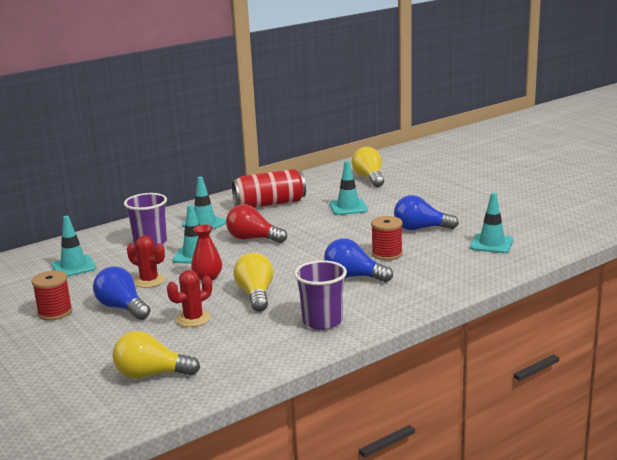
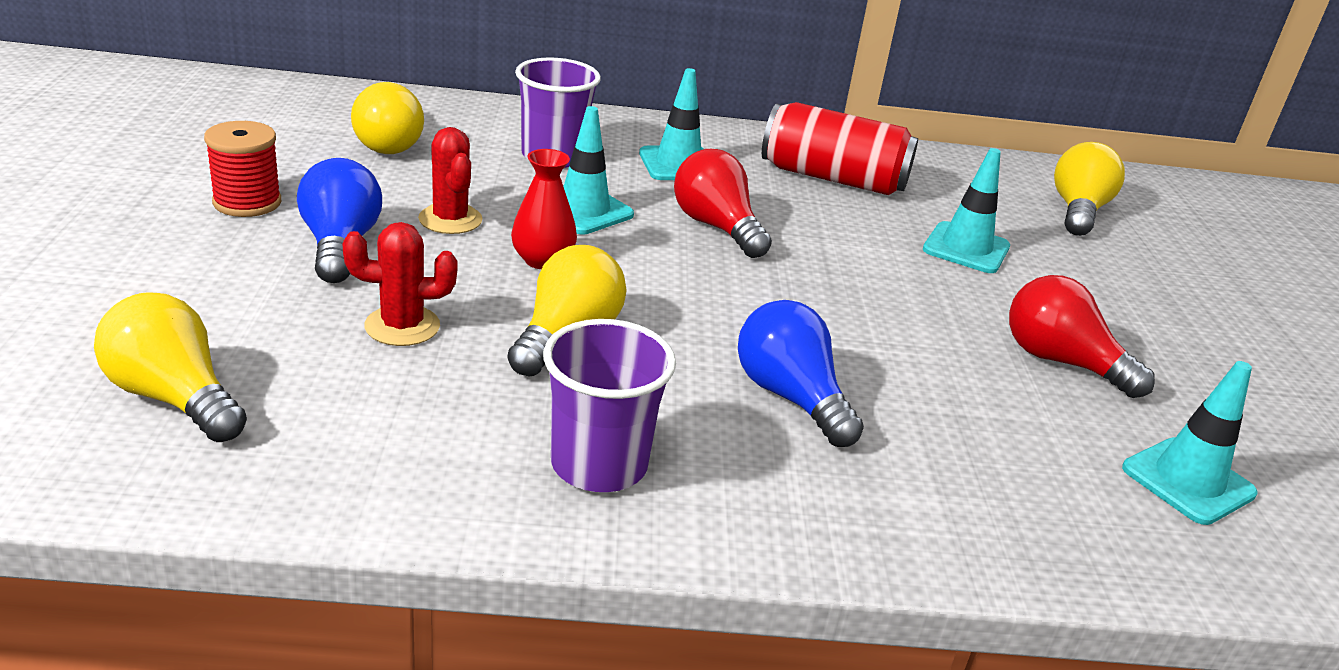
camera: 30 degrees right, 10 degrees up
(74, 267) = (391, 143): turquoise traffic cone -> yellow light bulb
(387, 254) = (921, 382): red spool -> none
(421, 228) = (1061, 362): blue light bulb -> red light bulb

